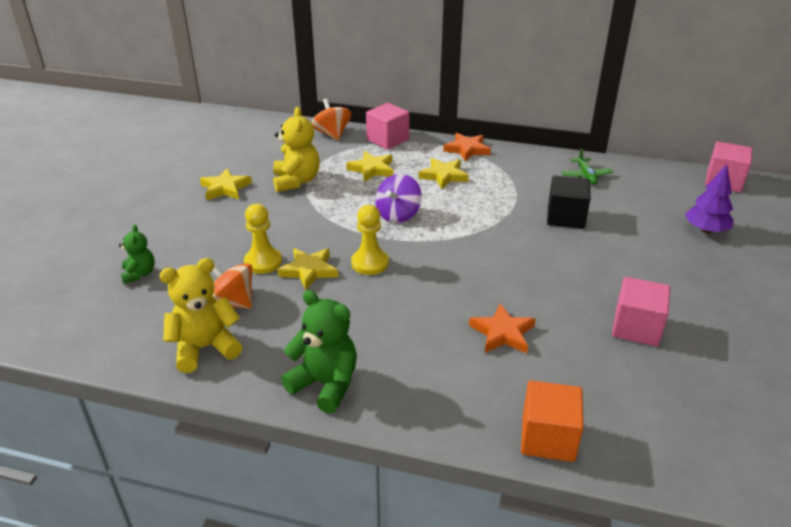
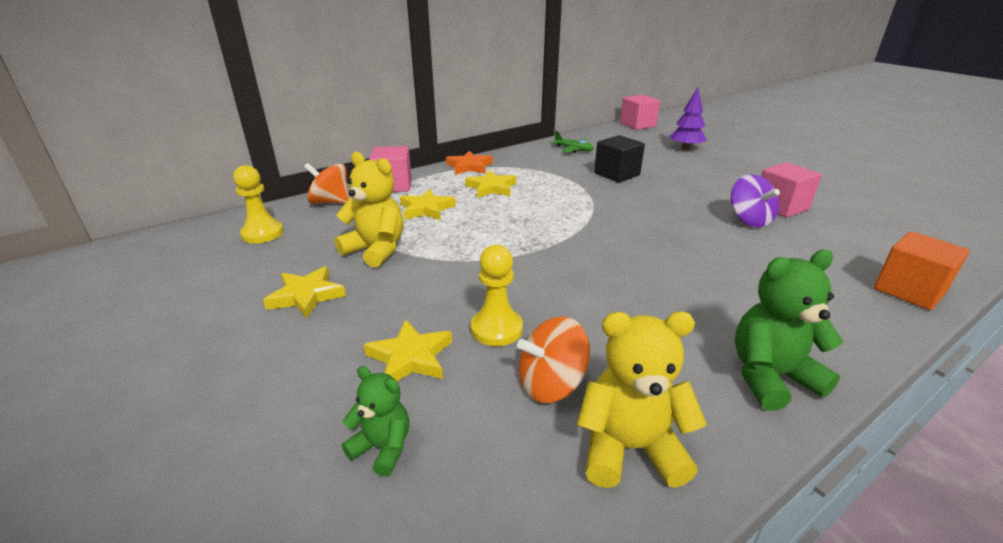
camera: 50 degrees left, 5 degrees down
(205, 348) = (629, 448): yellow teddy bear -> yellow teddy bear turned 75 degrees clockwise
(309, 270) = (550, 306): yellow star -> yellow star (410, 357)
(370, 263) = (580, 269): yellow pawn -> yellow pawn (262, 233)
(398, 214) = (519, 226): purple spinning top -> purple spinning top (749, 220)
(502, 333) = (750, 253): orange star -> none

